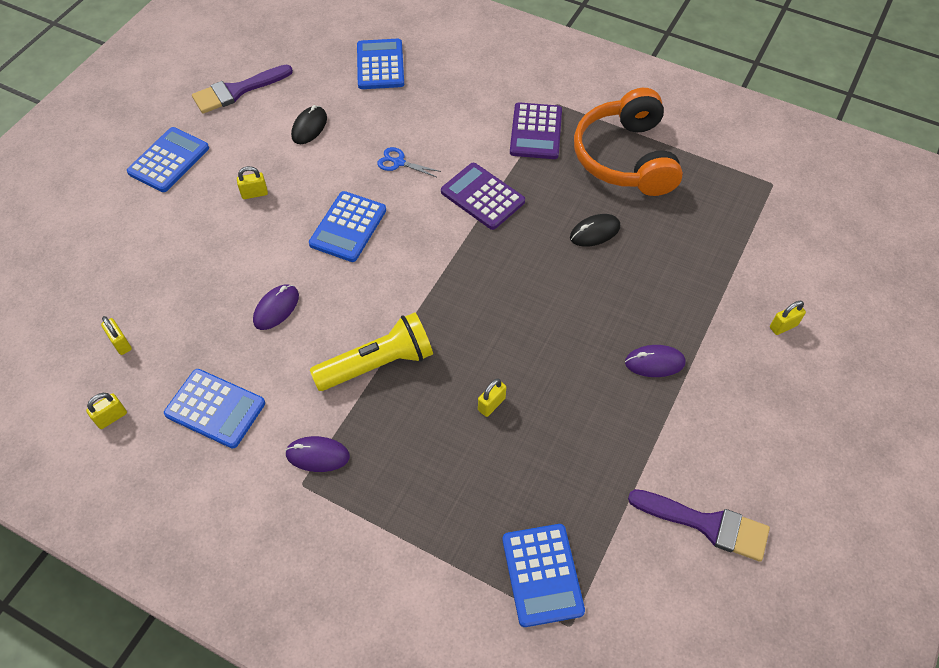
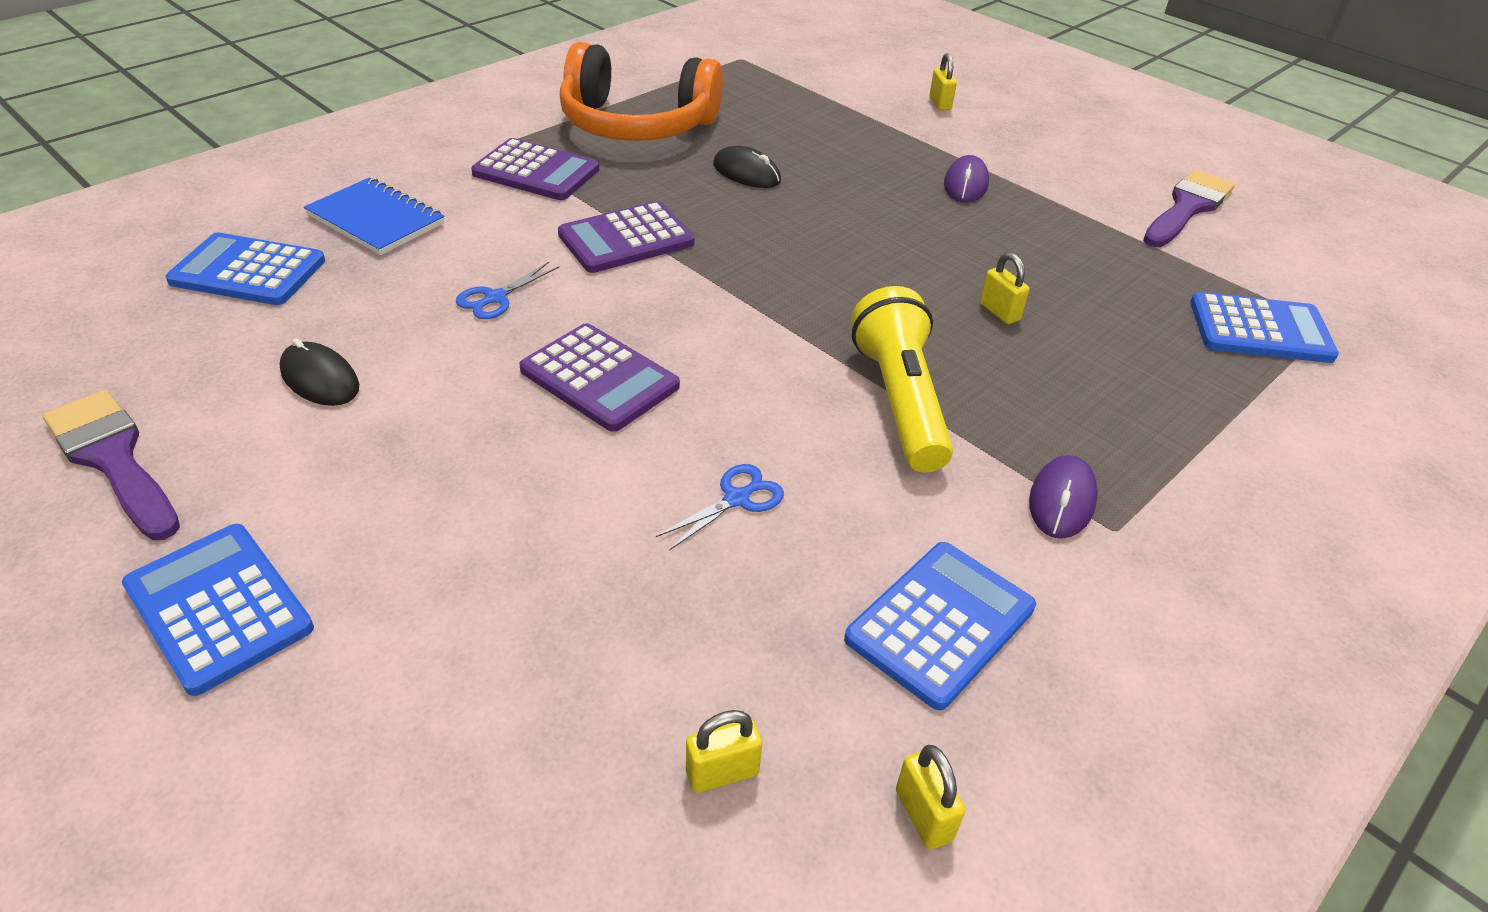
camera: 75 degrees left, 15 degrees down
(237, 91) = (113, 459): purple brush -> purple brush turned 150 degrees clockwise
(254, 193) = (433, 481): yellow padlock -> none
(276, 308) = (737, 499): purple mouse -> blue scissors
(348, 227) = (599, 378): blue calculator -> purple calculator
(448, 88) = (376, 219): none -> blue notebook
(595, 232) = (746, 173): black mouse -> black mouse turned 45 degrees counterclockwise

